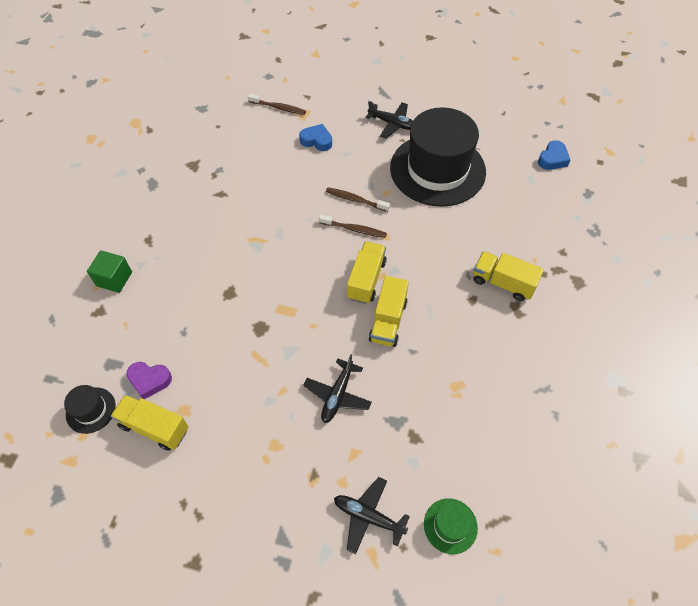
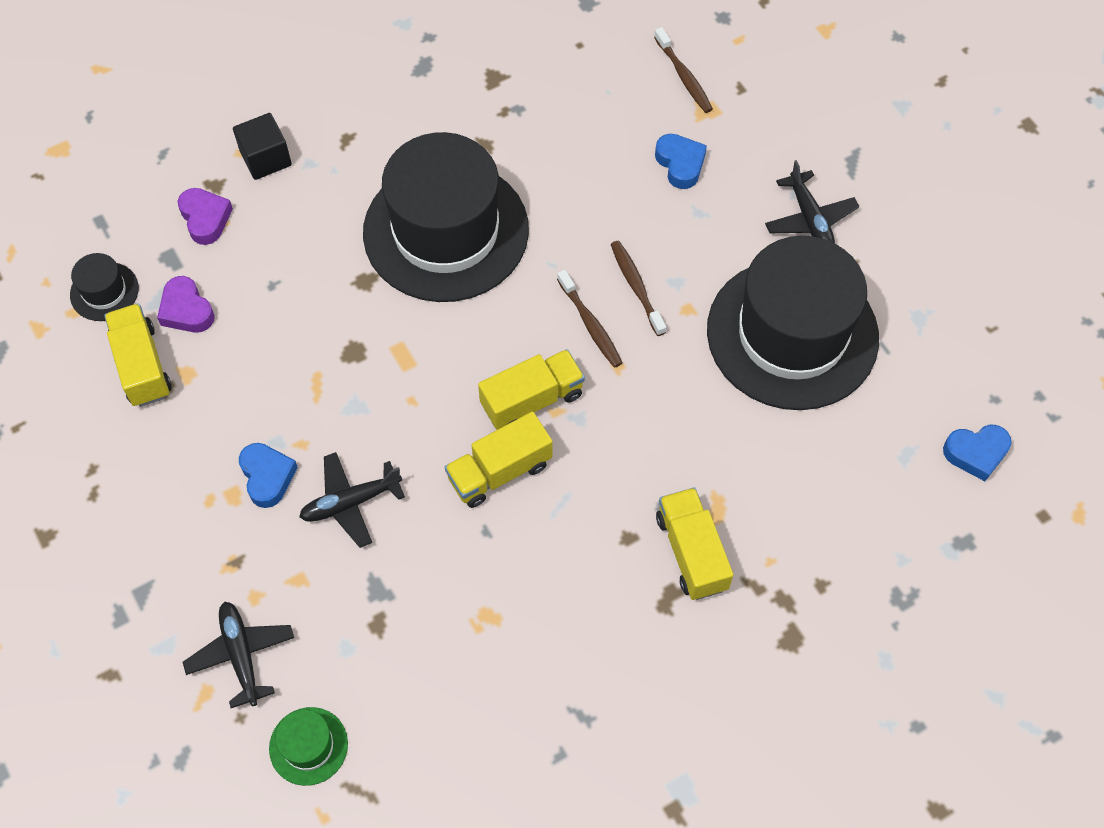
camera: 45 degrees right, 5 degrees up
(111, 330) = (205, 219): none -> purple heart
(114, 279) = (266, 158): green cube -> black cube
(244, 242) = (446, 231): none -> black hat
(283, 421) = (267, 477): none -> blue heart

